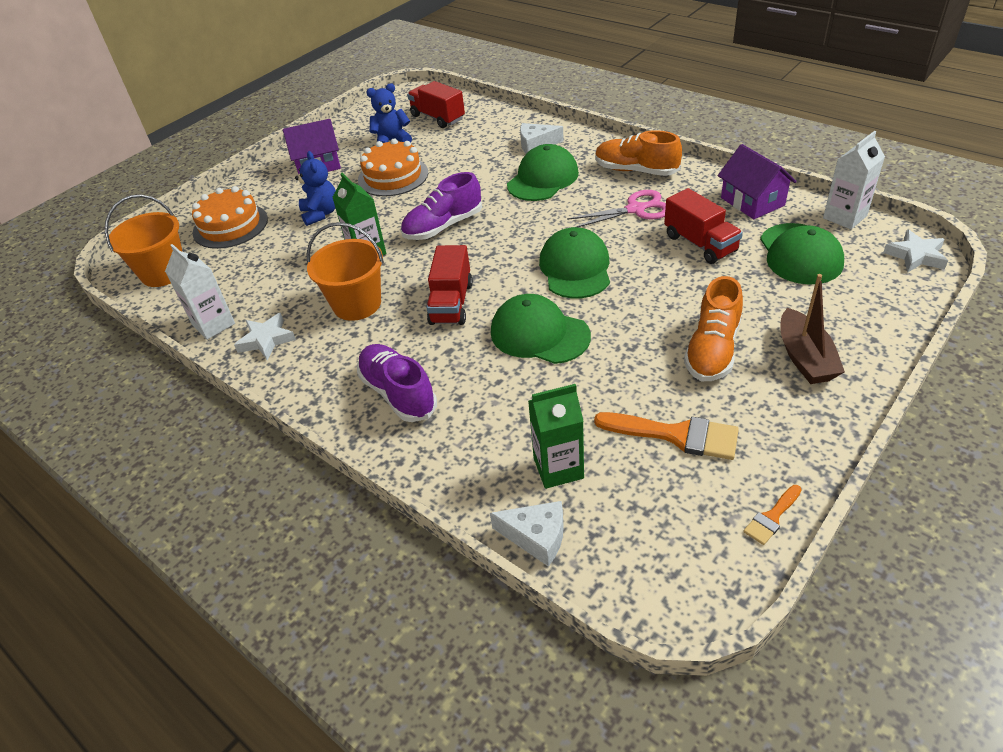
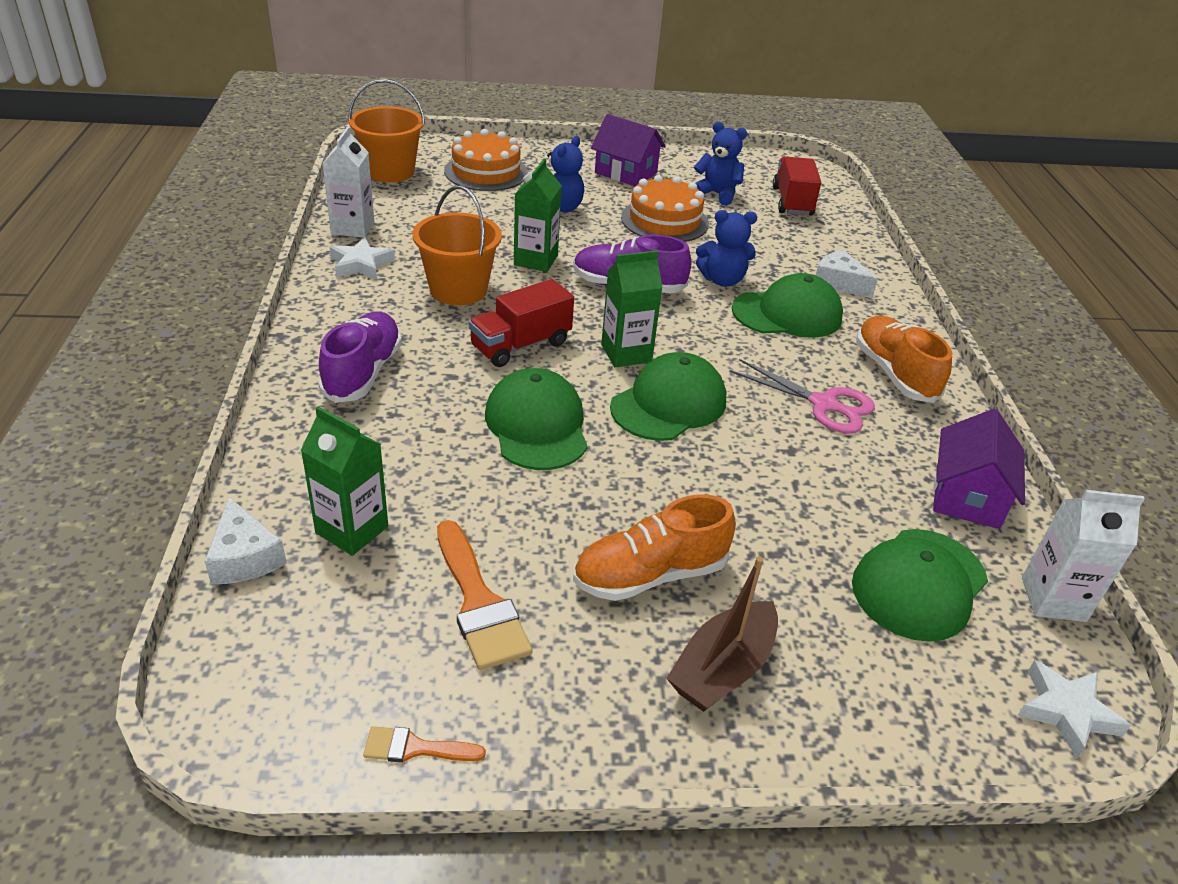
camera: 40 degrees right, 5 degrees down
(482, 186) = (722, 280): none -> blue teddy bear
(510, 261) = (626, 353): none -> green carton
(700, 243) = (828, 483): red truck -> none

